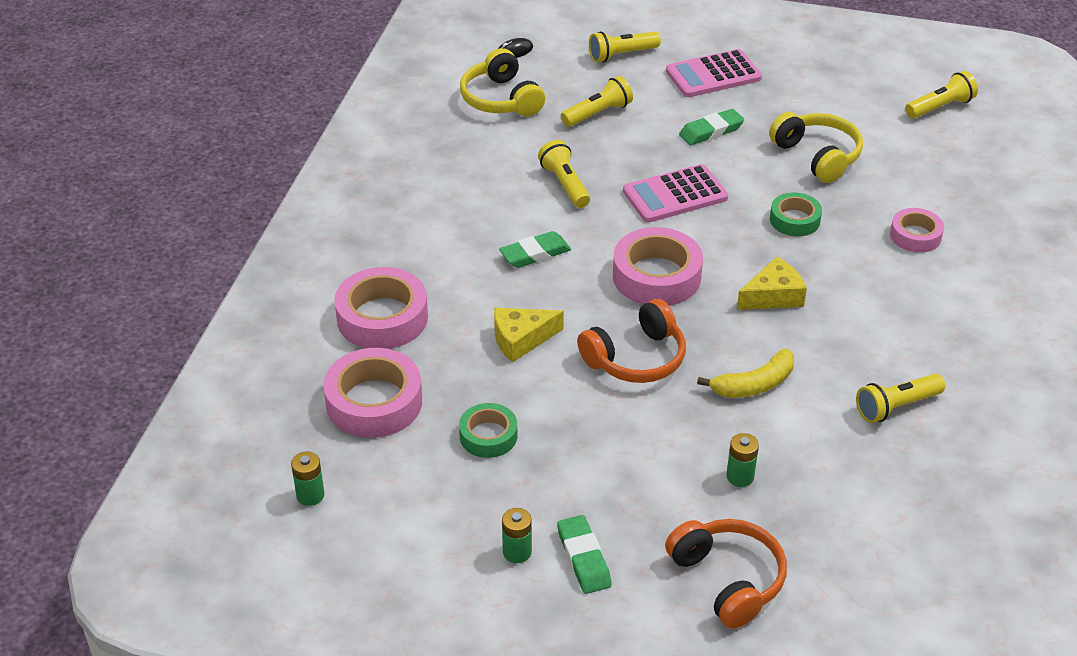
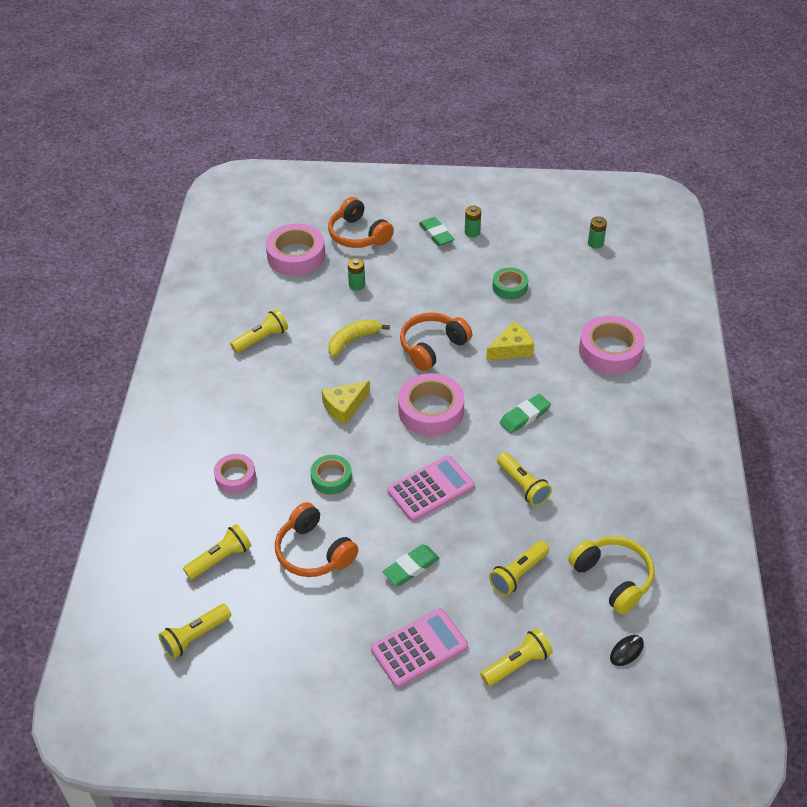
camera: 170 degrees right, 5 degrees up
(374, 402) = (587, 296): pink tape -> pink tape (296, 256)
(817, 156) = (314, 552): yellow headphones -> orange headphones
(923, 163) = (220, 559): none -> yellow flashlight

